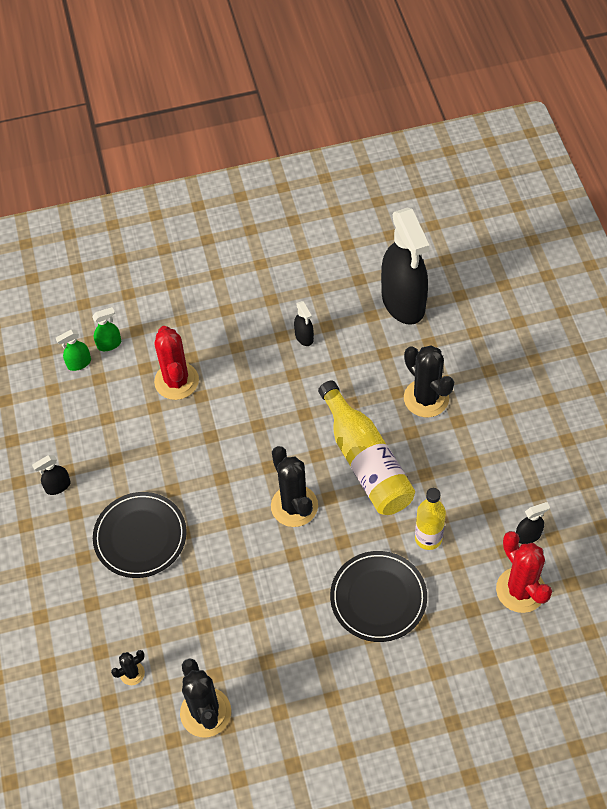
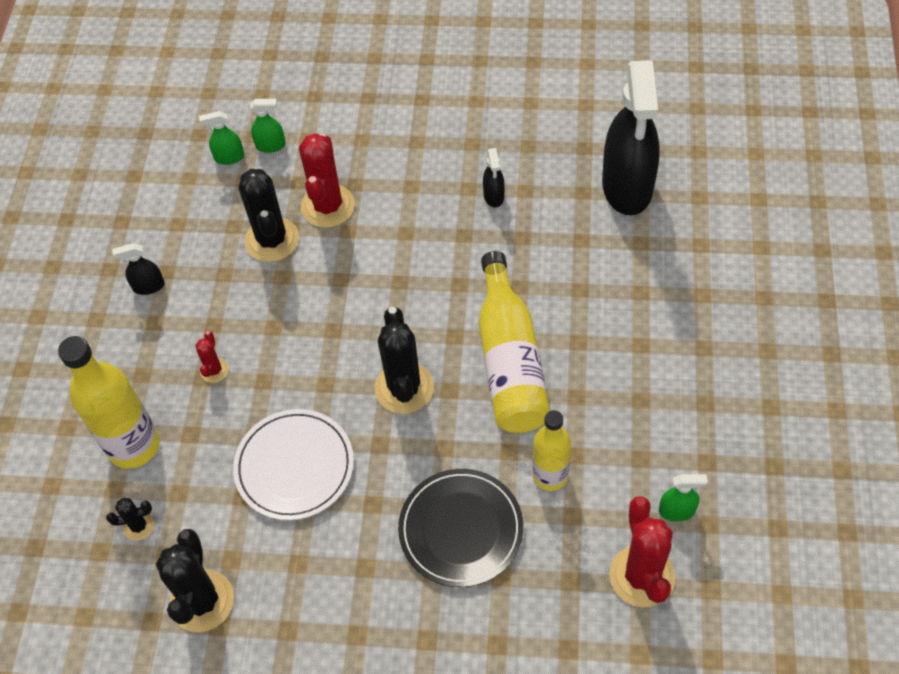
camera: 20 degrees right, 0 degrees up
(101, 614) = (134, 445): none -> yellow bottle
(140, 536) = (214, 370): black plate -> red cactus
(234, 590) = (294, 466): none -> white plate
(426, 398) = (612, 307): black cactus -> black cactus (272, 240)
(528, 535) = (677, 511): black spray bottle -> green spray bottle

